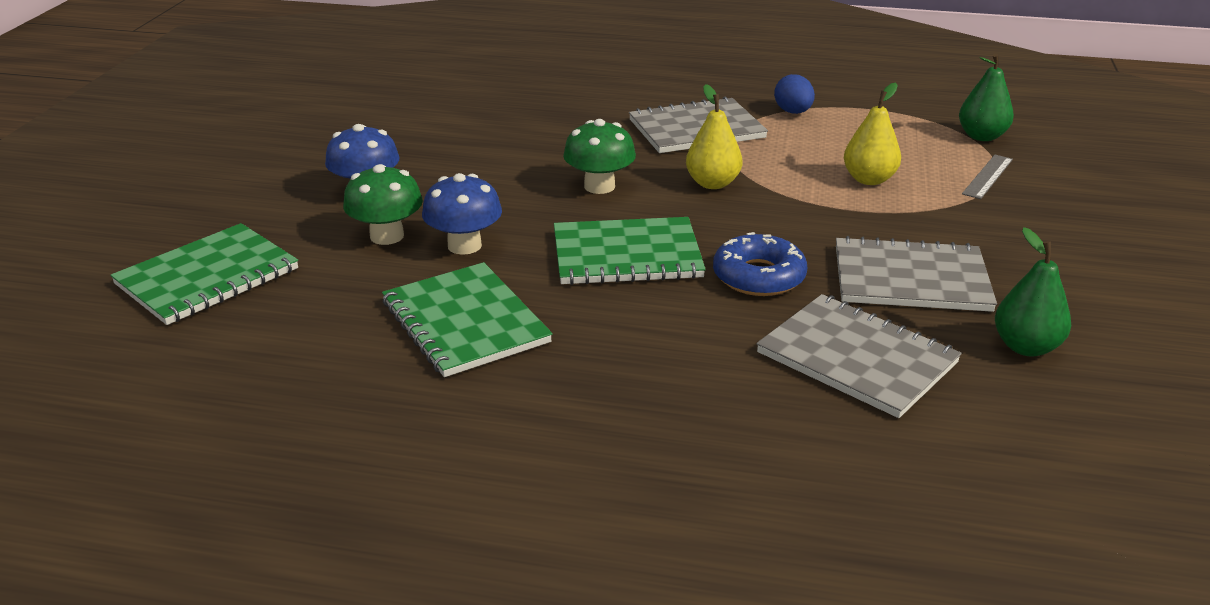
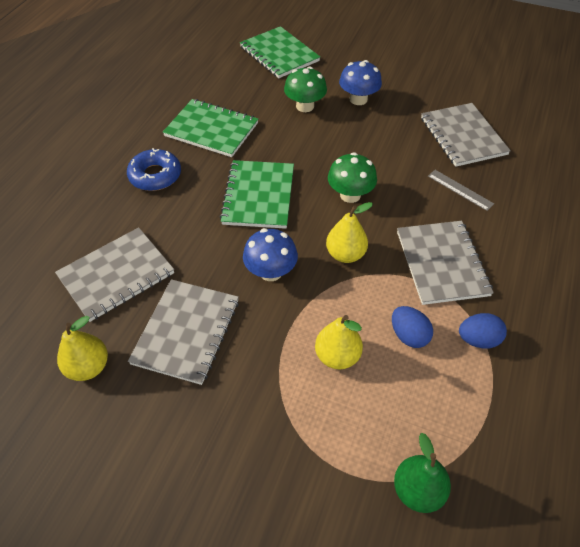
camera: 100 degrees right, 20 degrees up
(454, 118) = (463, 136): none -> grey notebook
(464, 245) = (287, 133): blue mushroom -> blue mushroom (271, 272)
(465, 322) = (211, 130): green notebook -> green notebook turned 45 degrees clockwise
(758, 276) = (215, 251): blue donut -> blue donut (155, 175)
(812, 144) = (408, 335): none -> blue egg
(987, 176) = (329, 455): grey ruler -> grey ruler (460, 190)
(1026, 347) = (88, 367): green pear -> yellow pear

